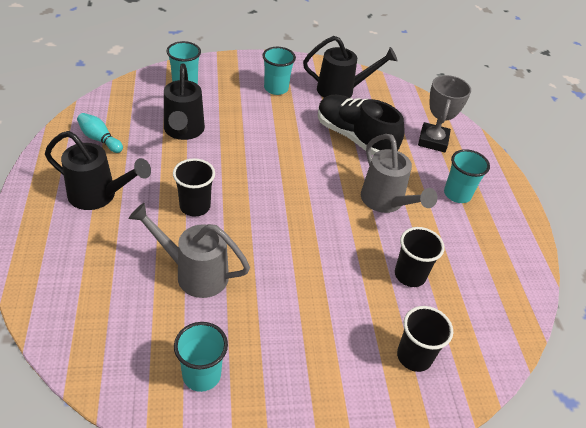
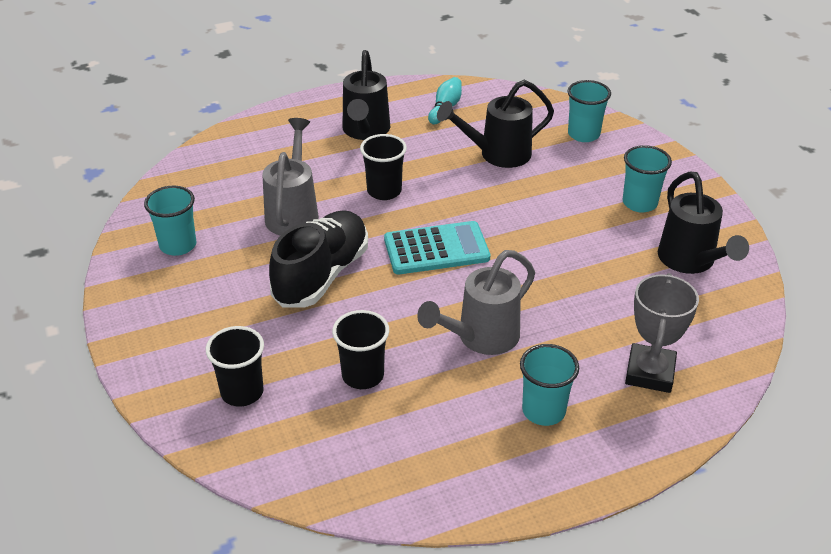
camera: 80 degrees right, 5 degrees down
(283, 197) = (436, 249): none -> turquoise calculator
(355, 137) = (593, 290): black shoe -> black shoe (321, 275)
(433, 141) = (649, 373): grey trophy -> grey trophy turned 75 degrees counterclockwise

